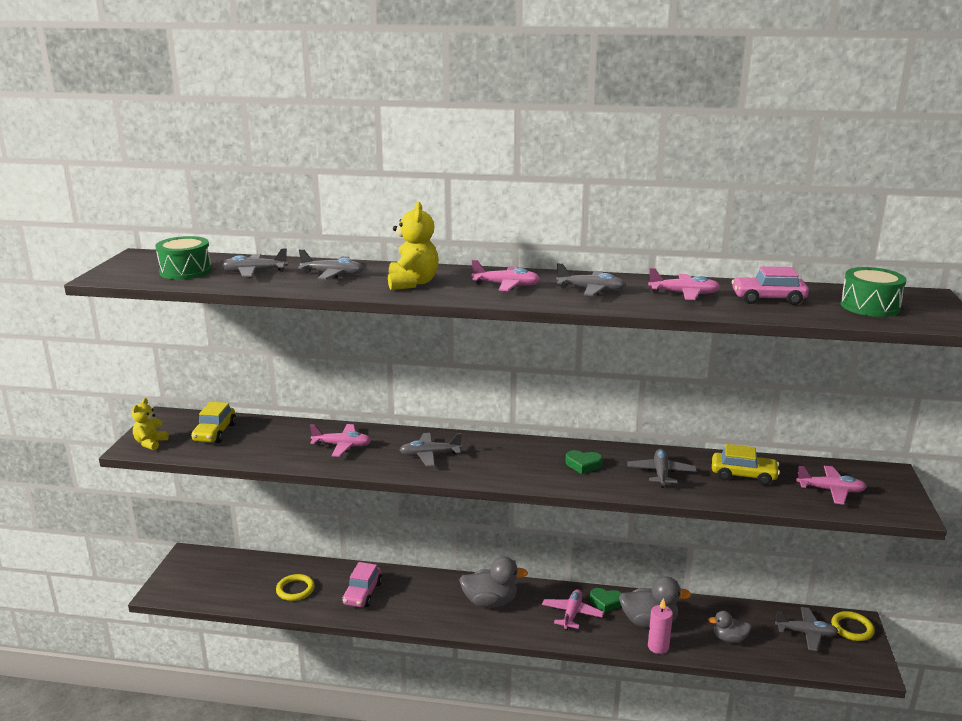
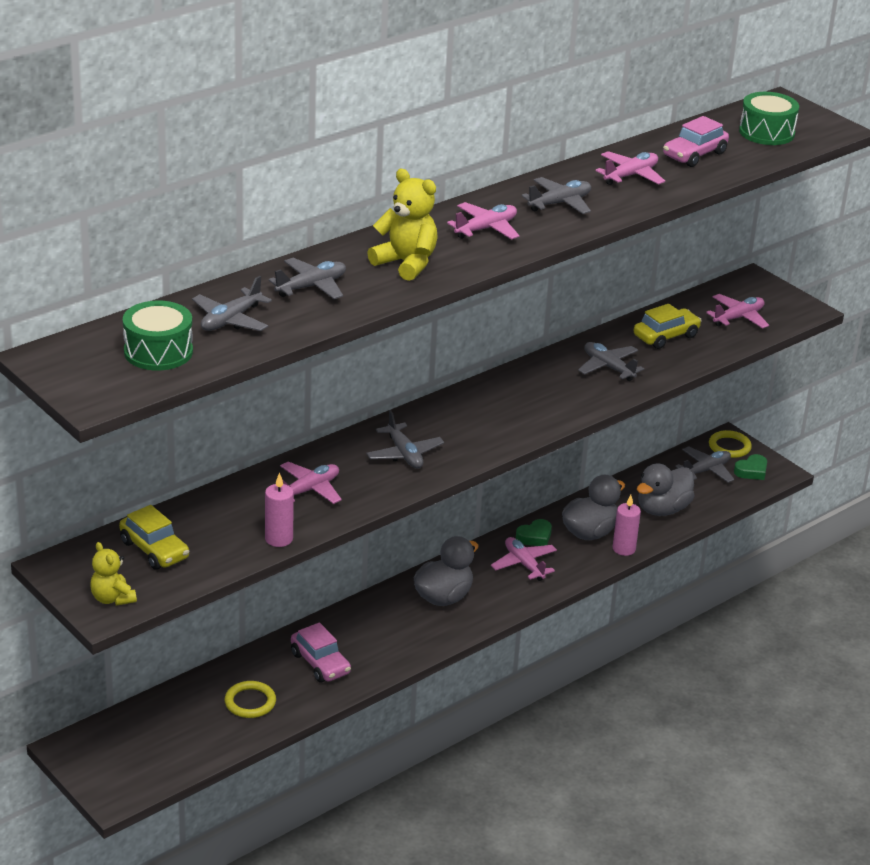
camera: 50 degrees left, 10 degrees up
(276, 460) = (279, 539): none -> pink candle
(430, 455) = (404, 454): grey plane -> grey plane turned 60 degrees counterclockwise
(583, 465) = (541, 392): green heart -> green heart (751, 471)
(729, 639) = (662, 509): grey duck -> grey duck, size x1.69

